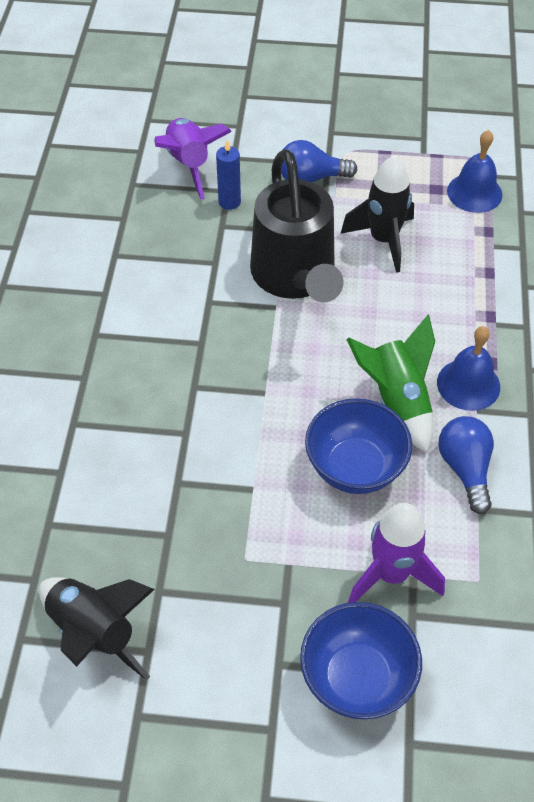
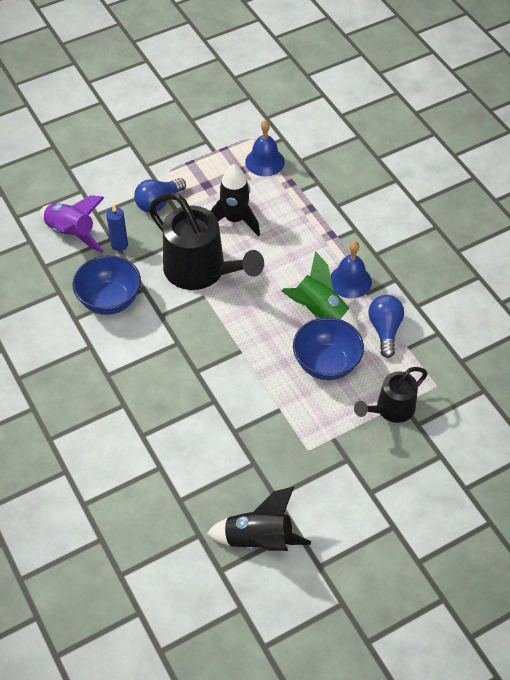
camera: 35 degrees left, 0 degrees up
(357, 678) = (415, 473): blue bowl -> blue bowl (110, 300)
(391, 574) = (390, 409): purple rocket -> black watering can
(465, 469) = (385, 330): blue light bulb -> blue light bulb turned 45 degrees clockwise

